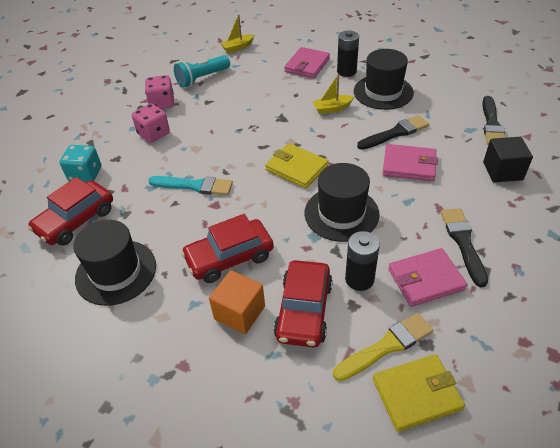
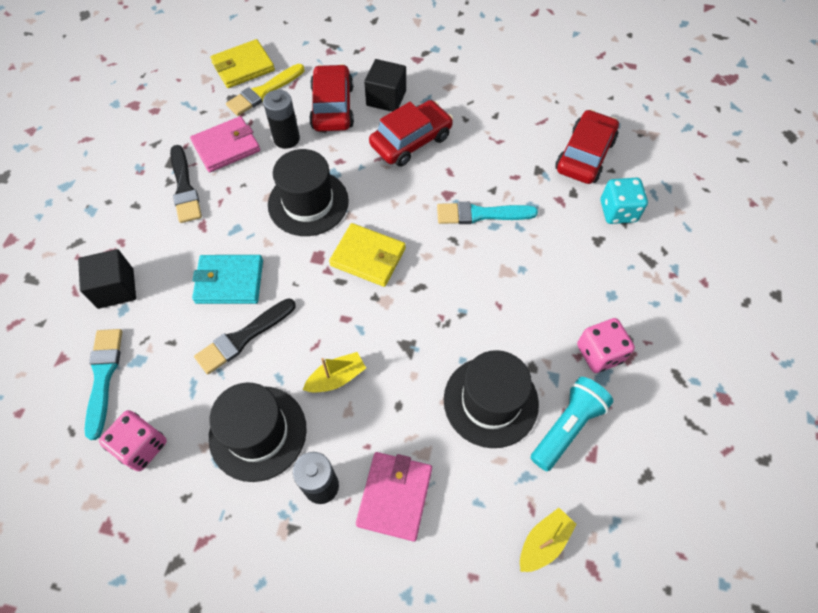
camera: 165 degrees right, 15 degrees up
(116, 272) = (510, 114): black hat -> black hat (490, 401)
(154, 134) = (575, 288): pink dice -> pink dice (142, 446)
(239, 312) = (386, 98): orange cube -> black cube
(409, 165) = (229, 281): pink wallet -> turquoise wallet
(491, 124) = (103, 376): black brush -> turquoise brush

